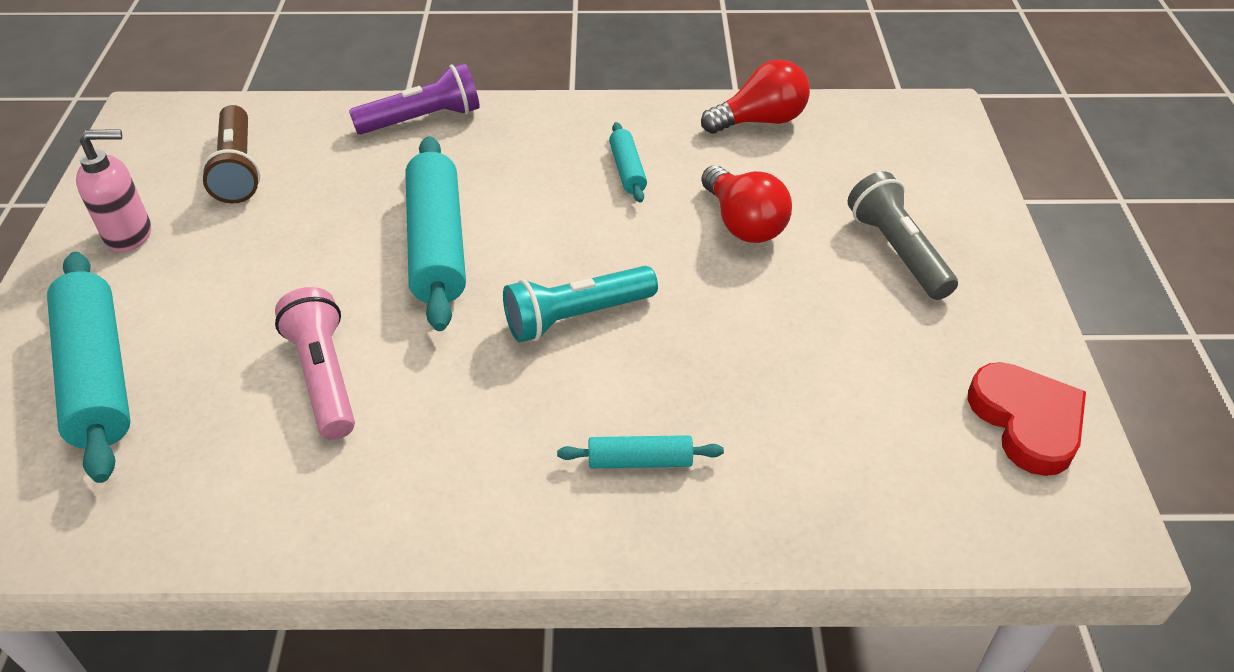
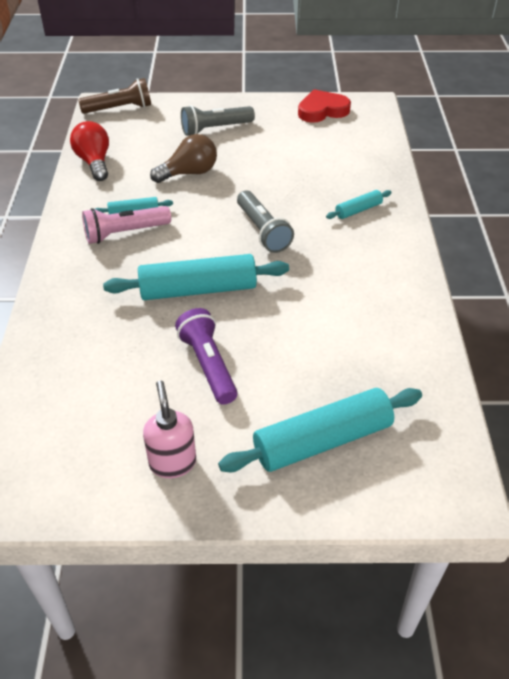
camera: 90 degrees left, 0 degrees up
(238, 169) = (96, 409): brown flashlight -> brown flashlight (120, 109)
(324, 376) = (314, 326): pink flashlight -> pink flashlight (125, 233)
(423, 119) = (54, 309): purple flashlight -> purple flashlight (208, 365)
(576, 317) = (262, 231): turquoise flashlight -> grey flashlight
(640, 461) = (358, 210): turquoise rolling pin -> turquoise rolling pin turned 60 degrees clockwise
(743, 223) = (189, 173): red light bulb -> brown light bulb

